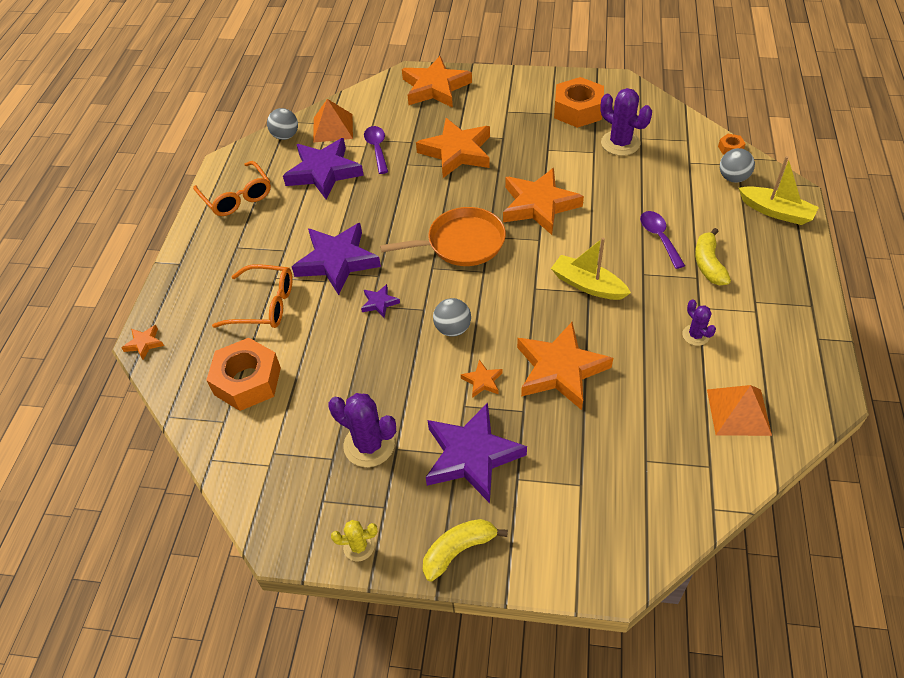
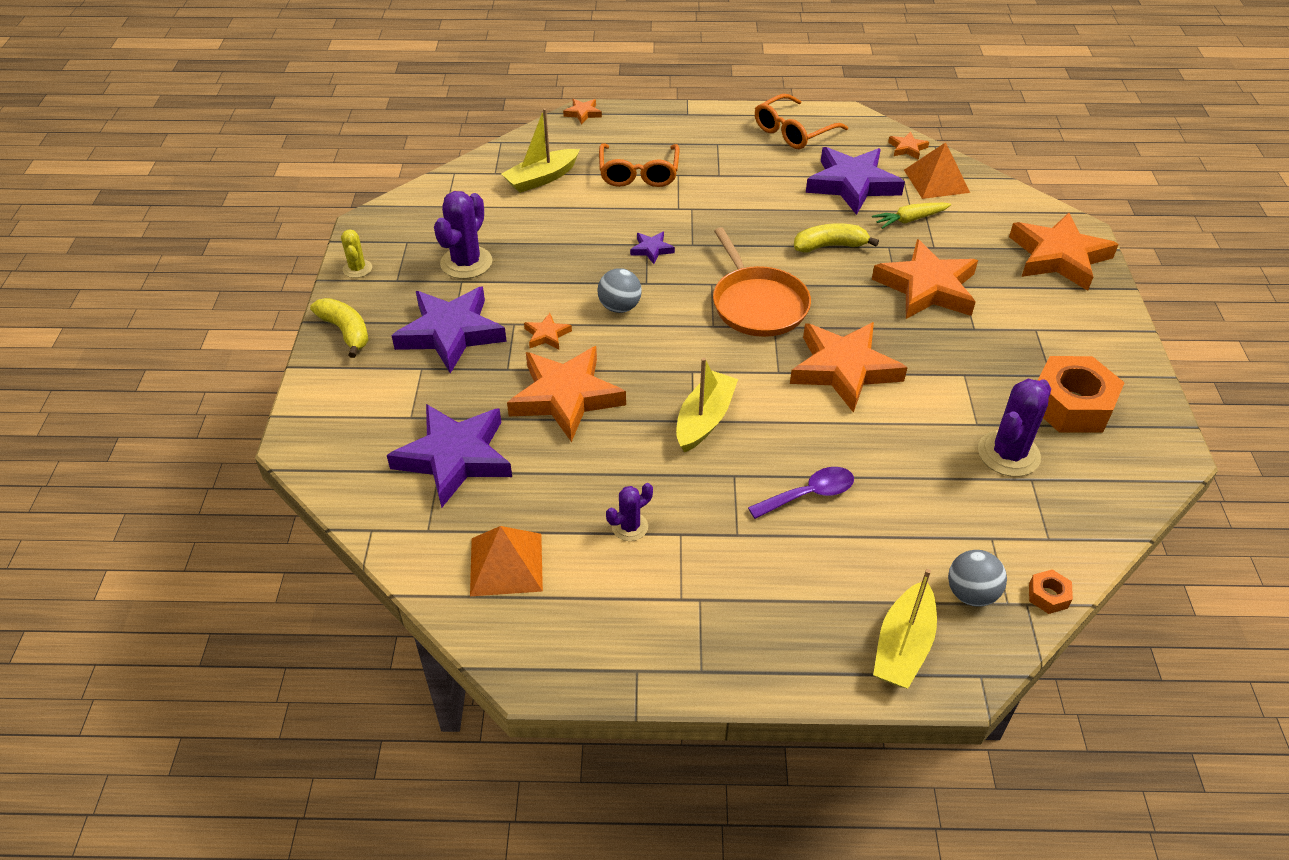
camera: 80 degrees right, 5 degrees down
(247, 381) = (541, 178): orange nut -> yellow boat
(285, 136) = (907, 148): grey ball -> orange star
(337, 261) = (709, 212): purple star -> purple star (455, 458)
(377, 148) = (909, 220): purple spoon -> yellow carrot
(708, 264) = (766, 548): yellow banana -> yellow banana (830, 246)

